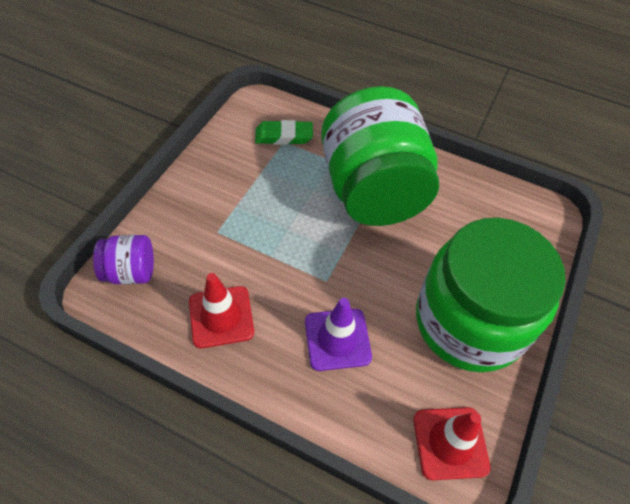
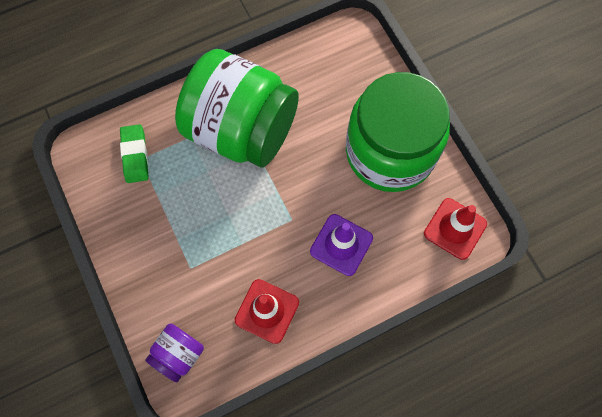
camera: 50 degrees left, 15 degrees up
(284, 136) = (135, 155): green eraser -> green eraser turned 45 degrees counterclockwise

